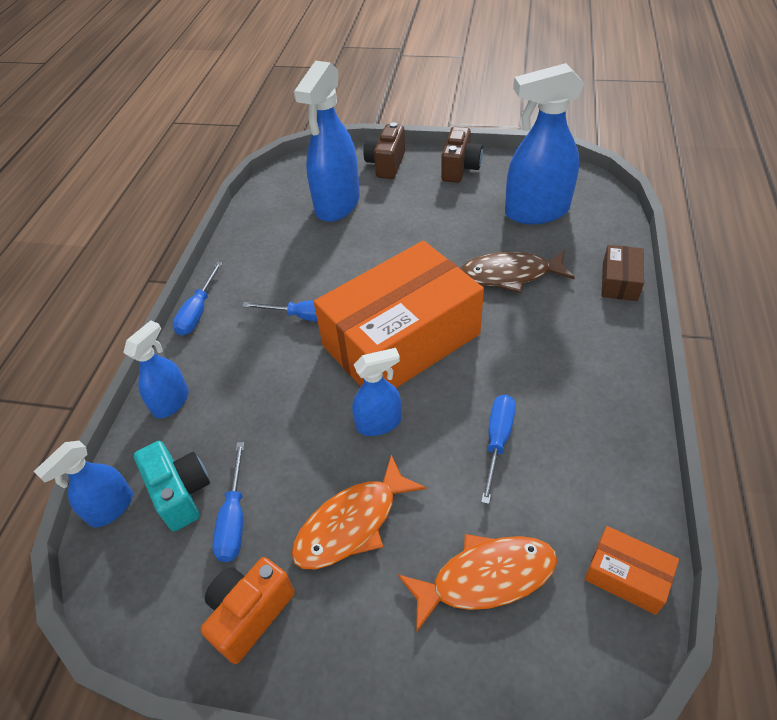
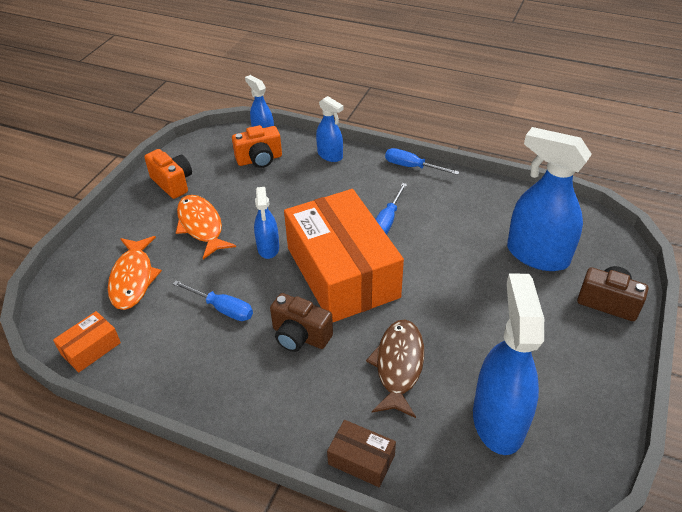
camera: 100 degrees right, 5 degrees down
(181, 493) = (259, 160): turquoise camera -> orange camera
(234, 518) = (232, 179): blue screwdriver -> none
(460, 169) = (595, 368): brown camera -> brown camera (300, 336)

